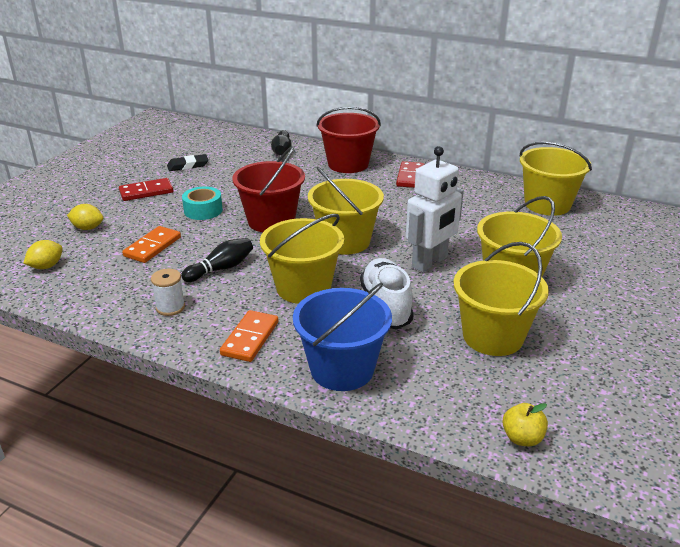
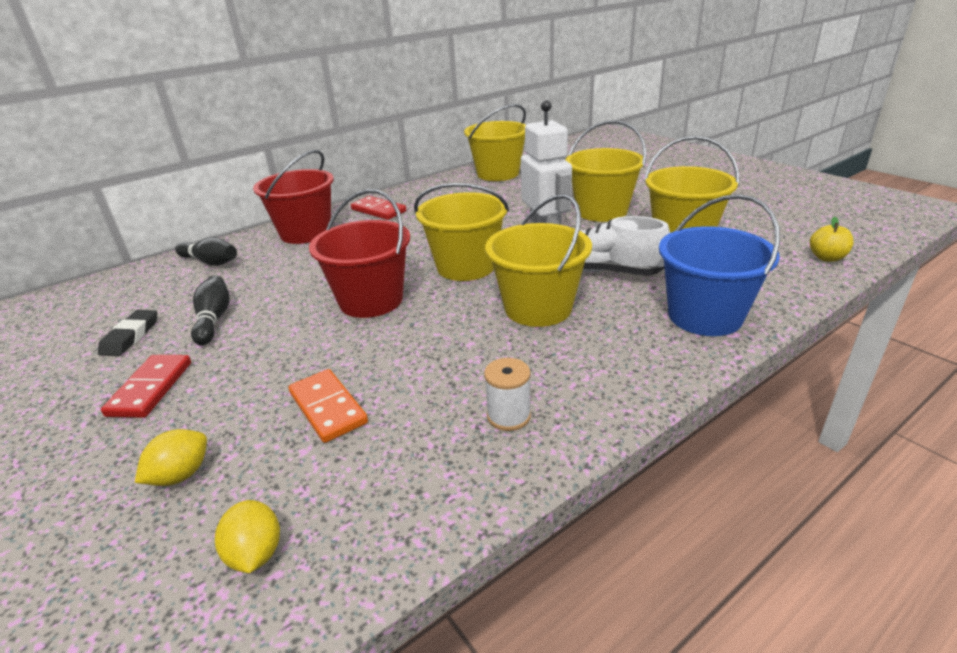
camera: 60 degrees left, 0 degrees up
(203, 210) = (280, 345): turquoise tape -> none
(221, 269) = (447, 357): black bowling pin -> black bowling pin (214, 319)
(250, 338) = (620, 362): orange domino -> none

